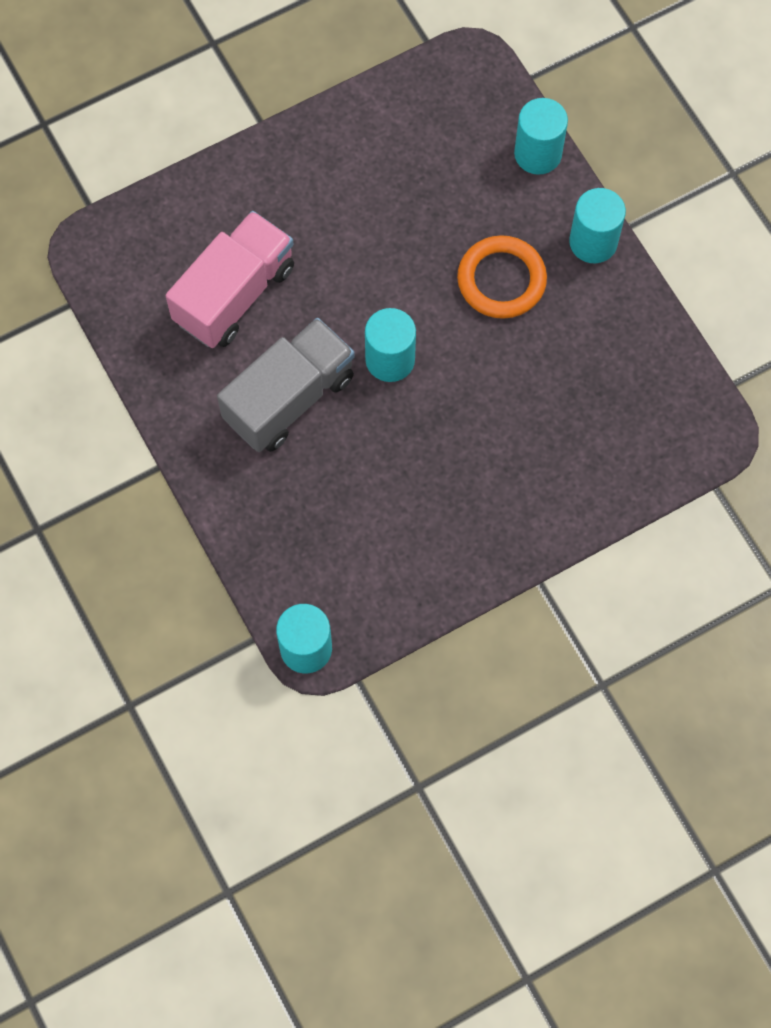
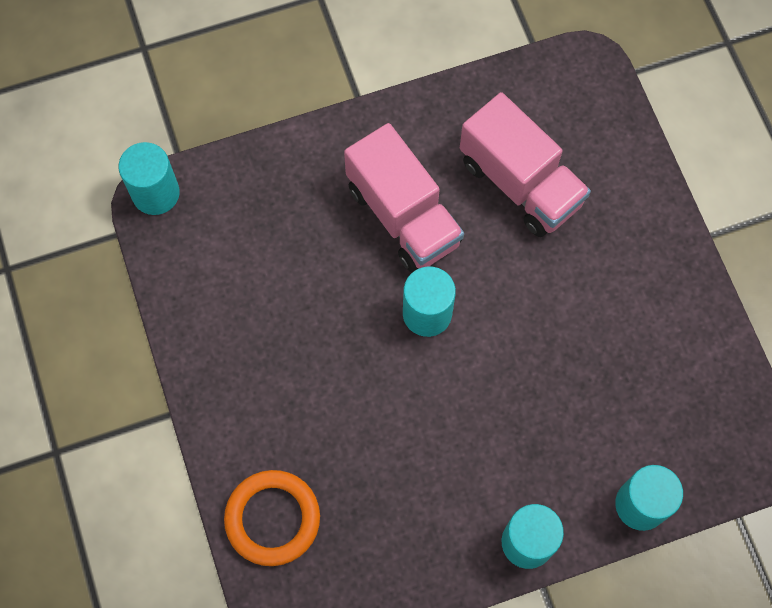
camera: 100 degrees right, 0 degrees up
(289, 398) = (403, 215): grey truck -> pink truck
(501, 280) = (497, 437): orange ring -> orange ring (272, 518)

